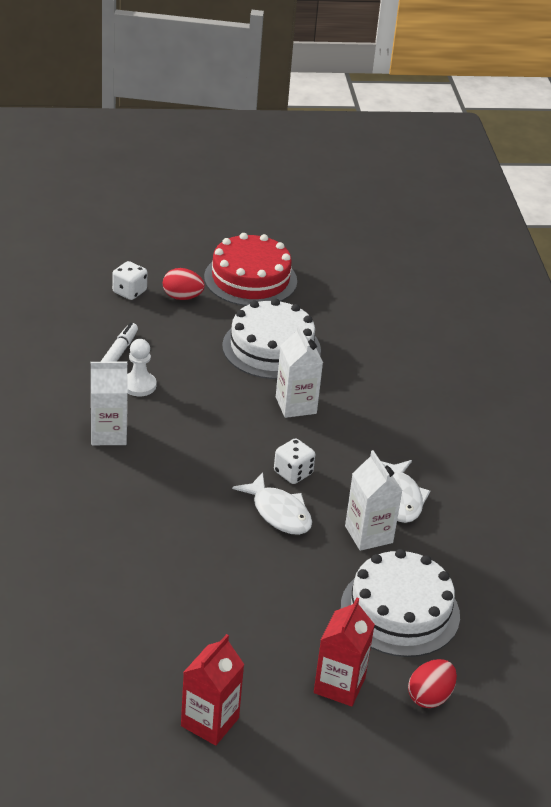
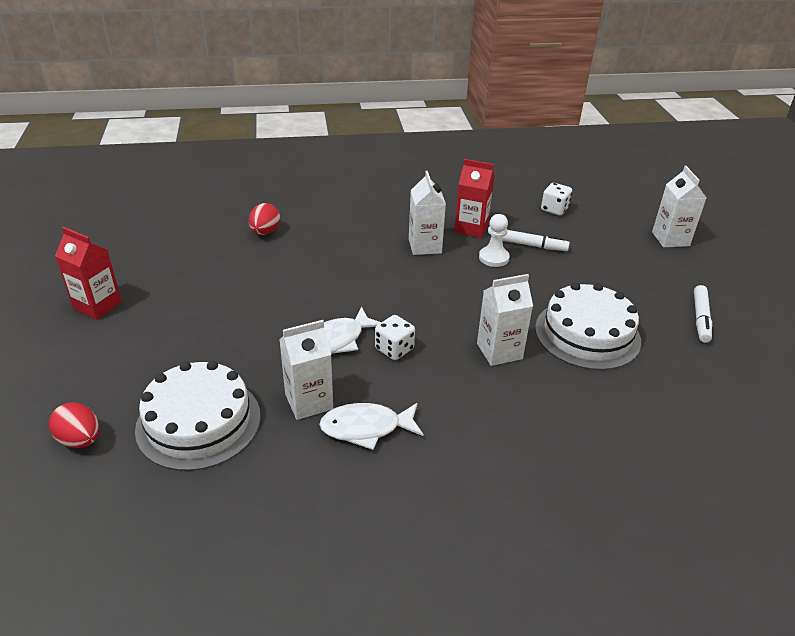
camera: 90 degrees right, 0 degrees up
(117, 261) = (670, 239): none -> white carton
(129, 292) = (627, 247): white dice -> white dice (554, 209)
(182, 297) = (638, 276): red egg -> red egg (265, 232)
(250, 279) = (700, 318): red cake -> white marker
(339, 685) = (113, 377): red carton -> red carton (471, 228)

